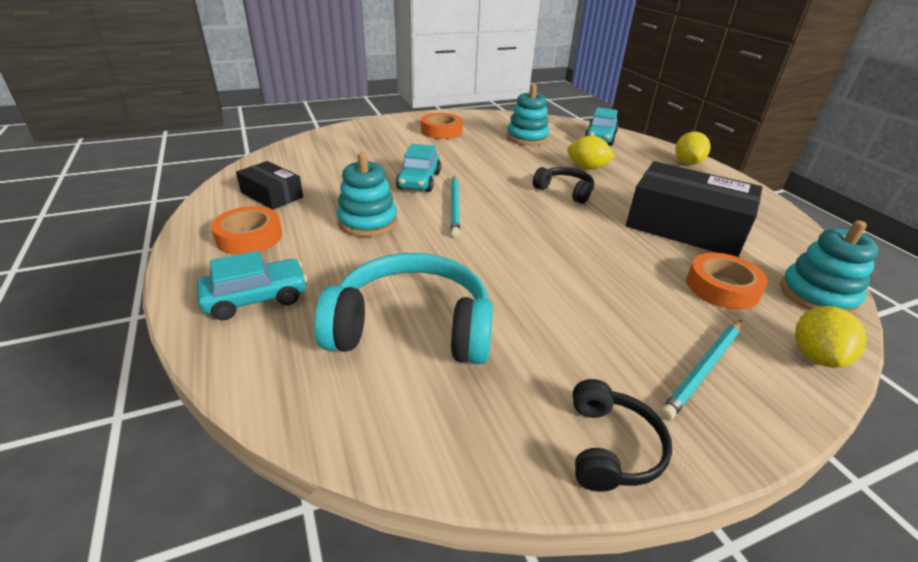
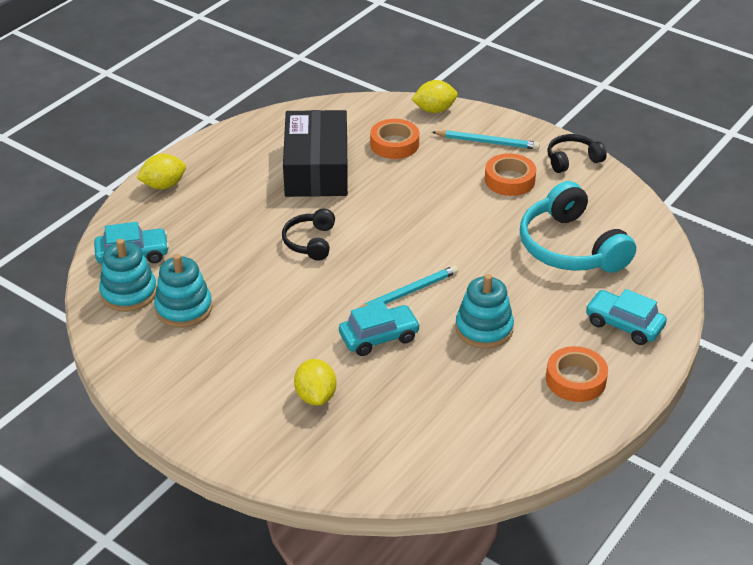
camera: 120 degrees left, 5 degrees up
(272, 195) = (507, 417): black box -> none
(441, 131) = (224, 385): orange tape -> orange tape (509, 180)
(587, 168) = (239, 243): yellow lemon -> yellow lemon (315, 396)
(817, 295) = (365, 110): turquoise stacking toy -> turquoise stacking toy (129, 293)

